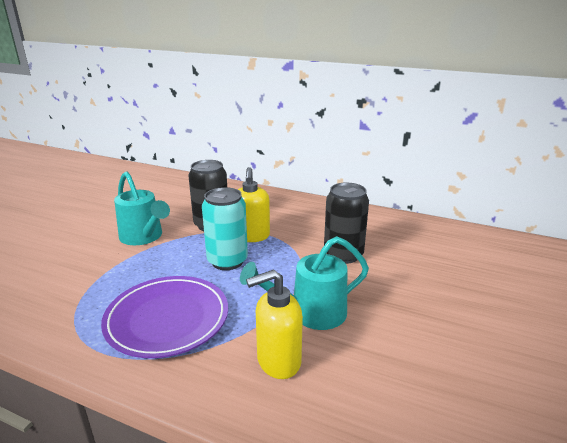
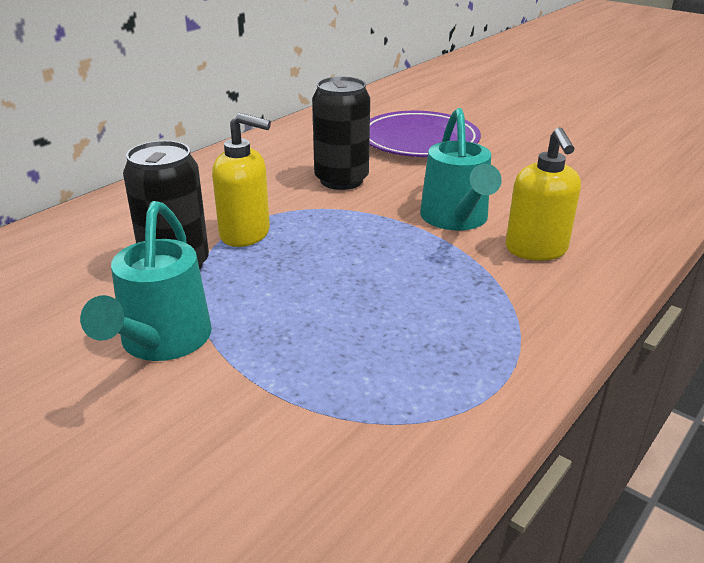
camera: 75 degrees left, 5 degrees up
(144, 237) = (161, 342): turquoise watering can -> turquoise watering can turned 120 degrees clockwise
(167, 319) = (438, 322): purple plate -> purple plate (419, 140)
(227, 261) = (307, 261): turquoise can -> none

